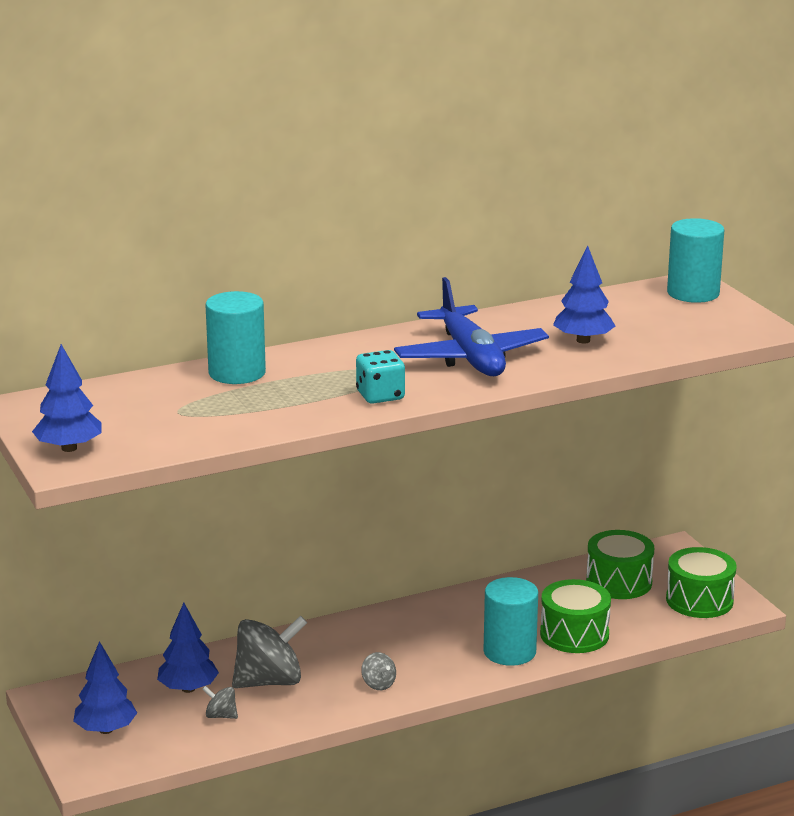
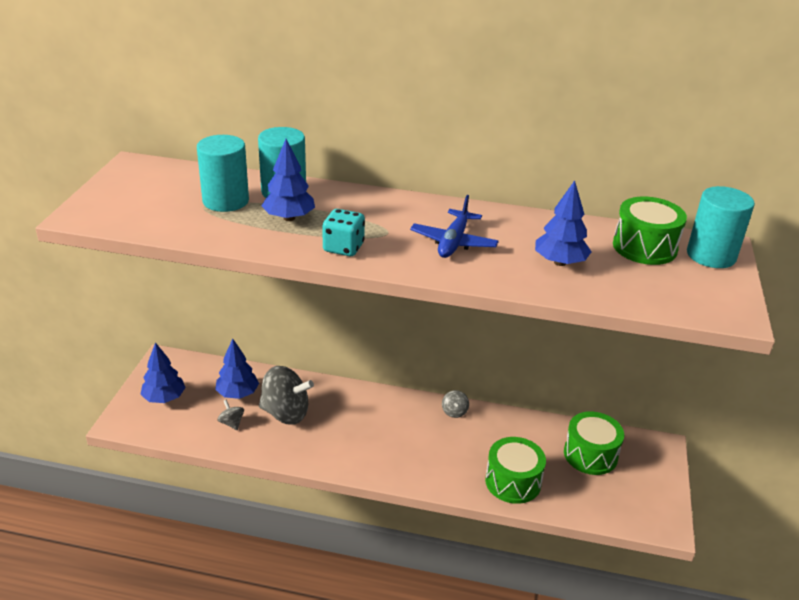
camera: 35 degrees right, 10 degrees up
(69, 448) = (103, 205): blue tree -> blue tree (289, 218)
(378, 684) = (344, 451): grey spinning top -> grey spinning top (454, 412)
(470, 357) = (453, 242): blue plane -> blue plane, size x0.65
(509, 652) = (454, 472): turquoise cylinder -> turquoise cylinder (225, 201)
(699, 600) = (636, 502): green drum -> green drum (644, 247)

